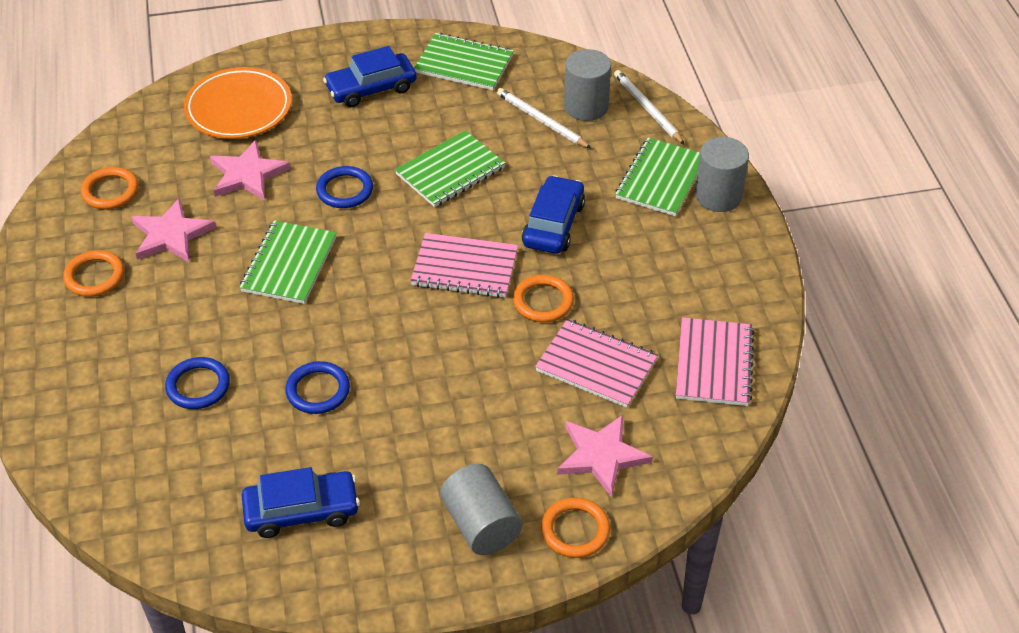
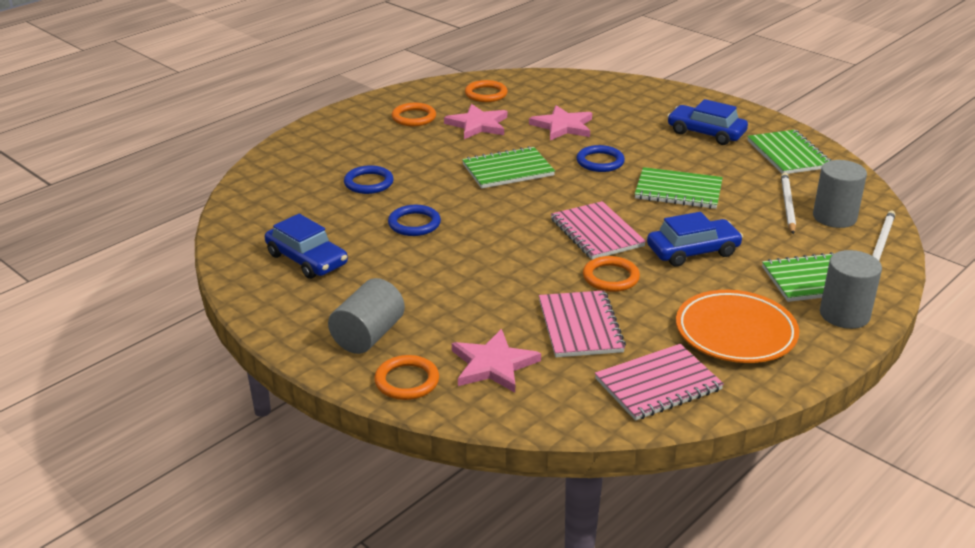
camera: 55 degrees right, 15 degrees down
(239, 108) = (613, 101): orange plate -> orange plate (735, 332)

